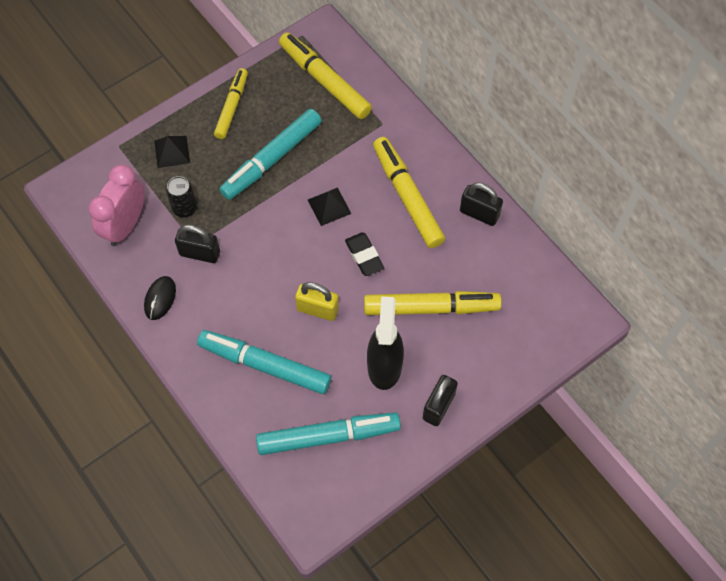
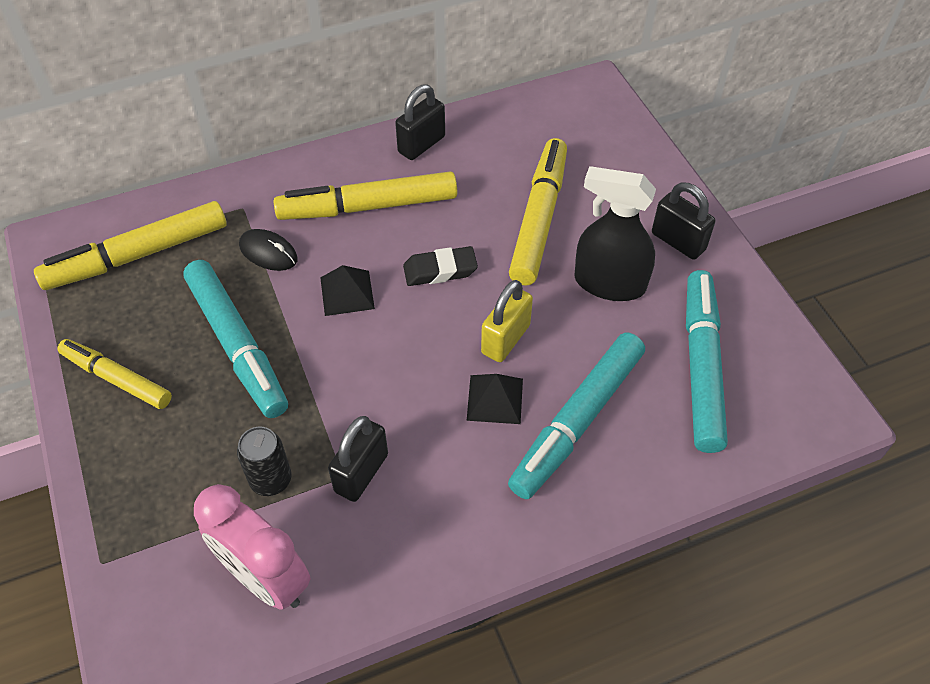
camera: 75 degrees left, 10 degrees down
(160, 299) = (423, 547): black mouse -> black mouse (268, 252)
(172, 151) = (155, 479): black pyramid -> black pyramid (495, 399)

